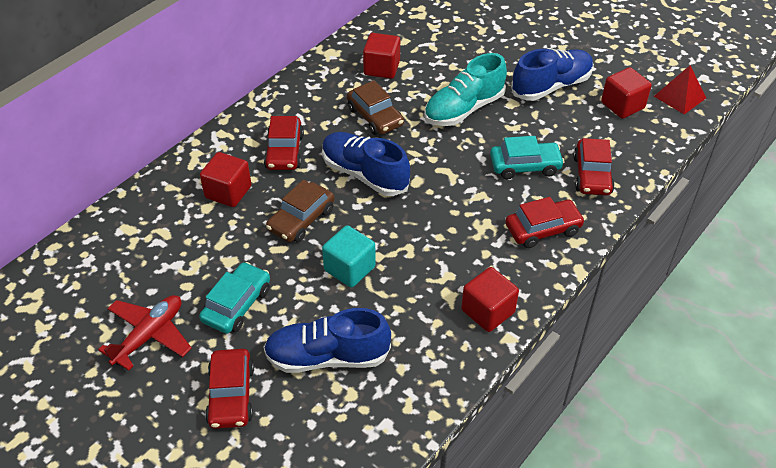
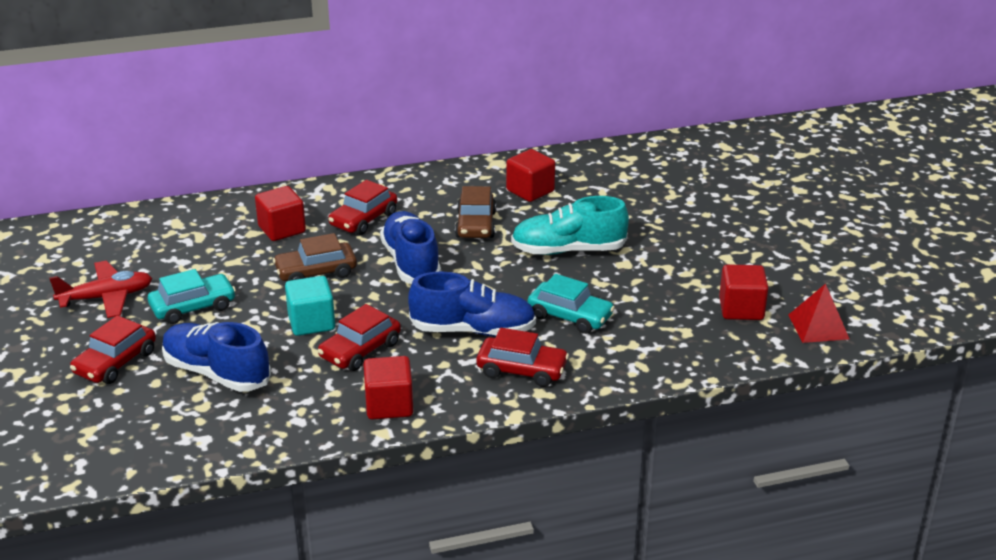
camera: 35 degrees right, 15 degrees down
(551, 86) = (683, 265): blue shoe -> blue shoe (473, 330)
(592, 175) = (629, 350): red car -> red car (360, 350)

